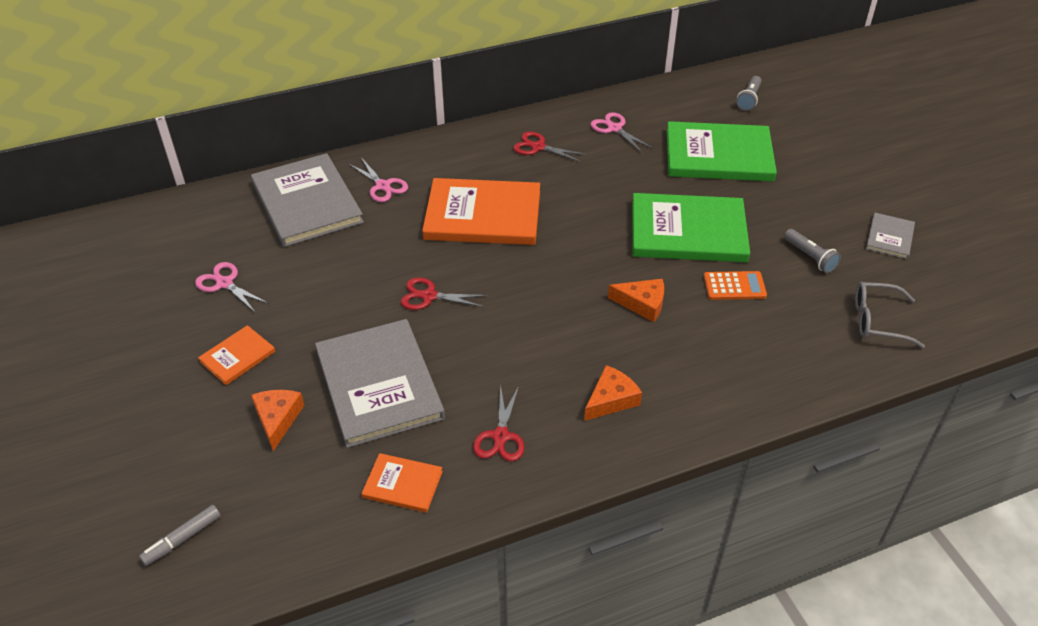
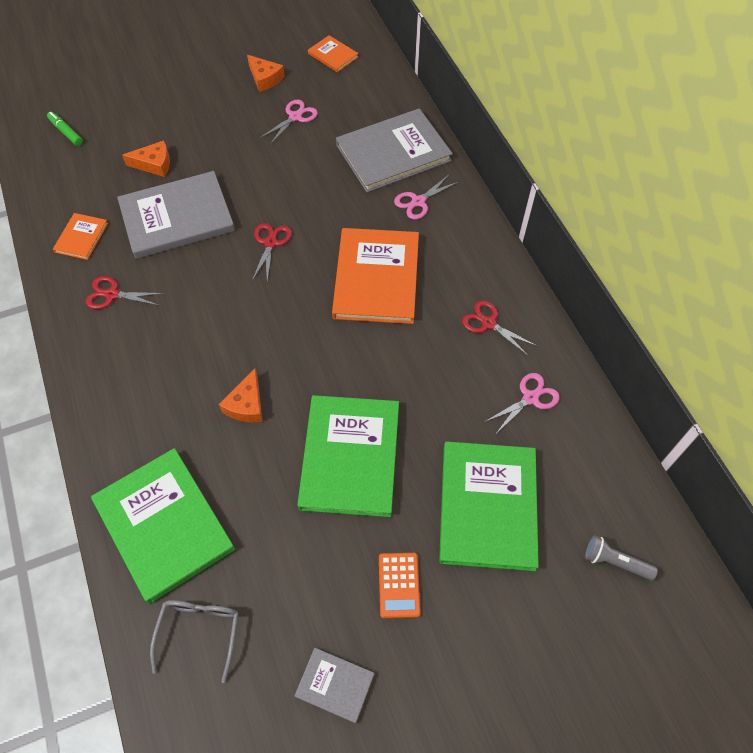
camera: 90 degrees right, 15 degrees up
(182, 539) = (66, 132): grey marker -> green marker
(237, 356) = (217, 135): orange book -> orange book (333, 55)
(538, 147) = (488, 323): red scissors -> red scissors turned 75 degrees counterclockwise
(611, 399) = (135, 371): orange cheese -> orange cheese (265, 78)
(734, 286) = (264, 491): orange calculator -> orange calculator (399, 585)
(785, 355) = (164, 525): none -> green book
(810, 257) = (303, 579): grey flashlight -> none

